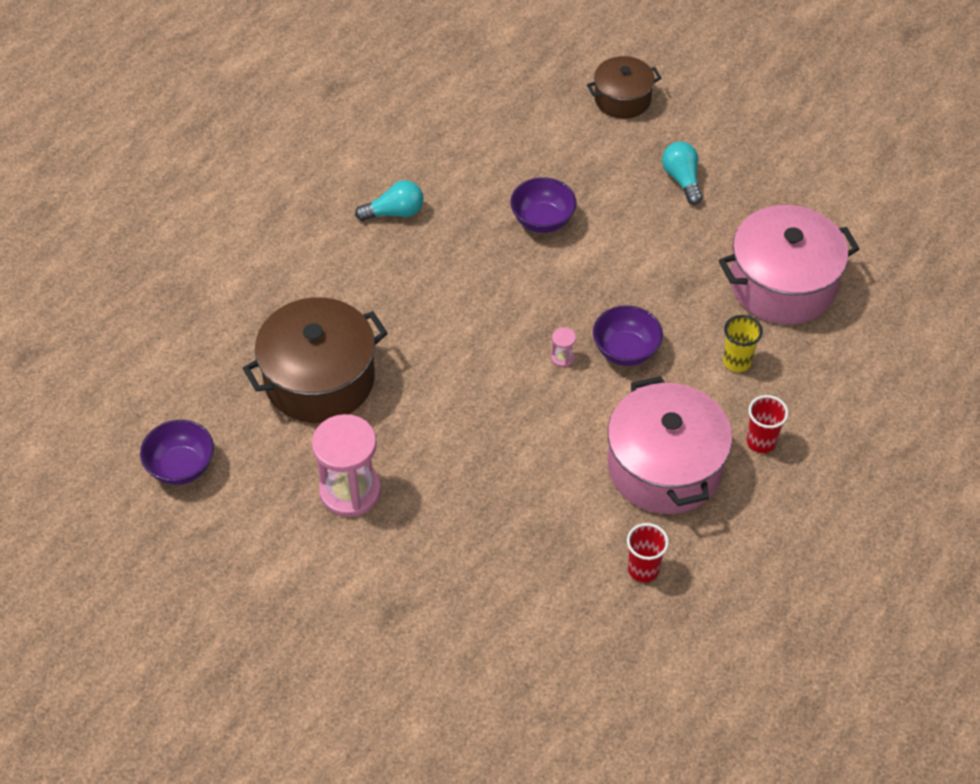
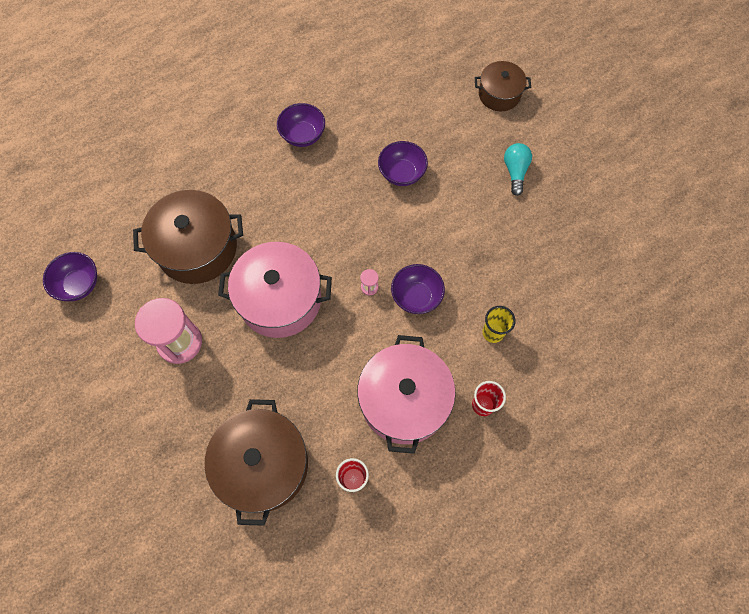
camera: 20 degrees right, 15 degrees up
(394, 212) = (303, 135): turquoise light bulb -> purple bowl
(524, 590) = (263, 465): none -> brown pot
(782, 284) = (553, 280): pink pot -> pink pot (280, 299)

